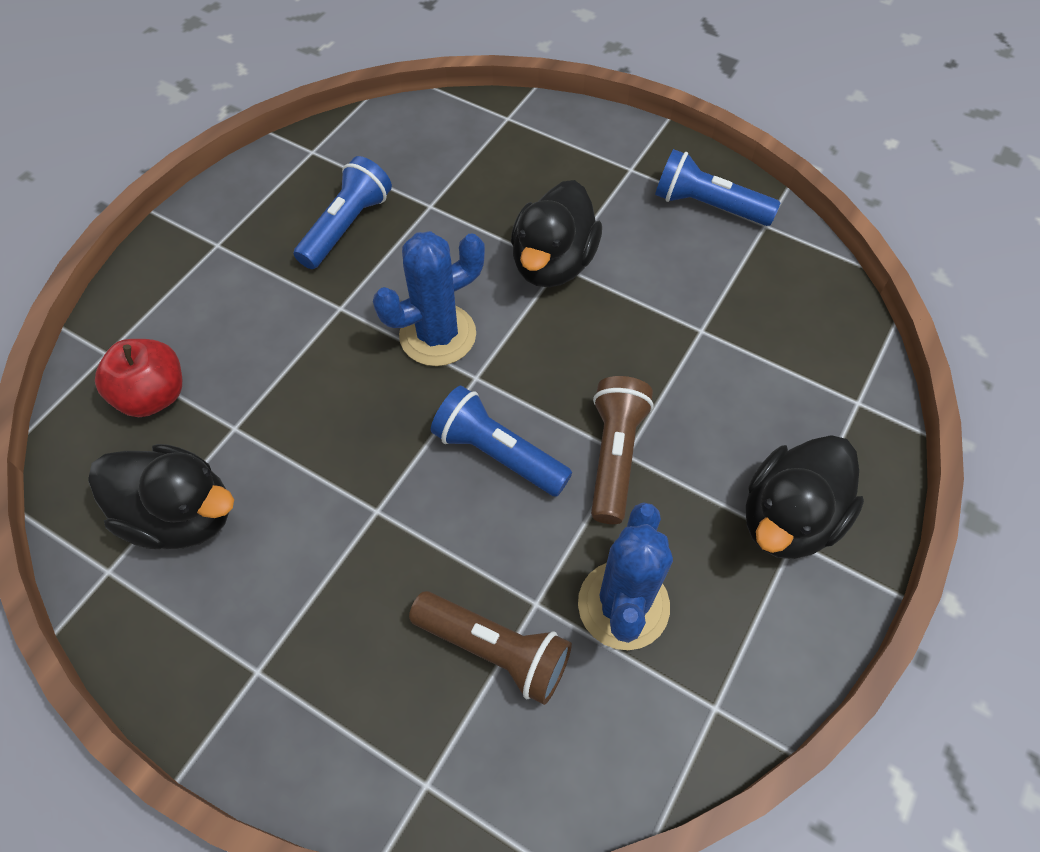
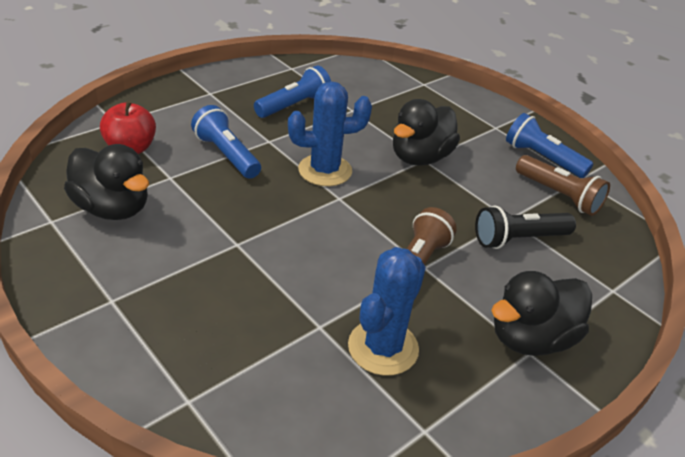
camera: 15 degrees right, 20 degrees down
(495, 650) = (278, 342): brown flashlight -> brown flashlight (559, 195)
(497, 454) = (334, 240): blue flashlight -> blue flashlight (226, 155)
(724, 362) = (518, 239): none -> black flashlight

